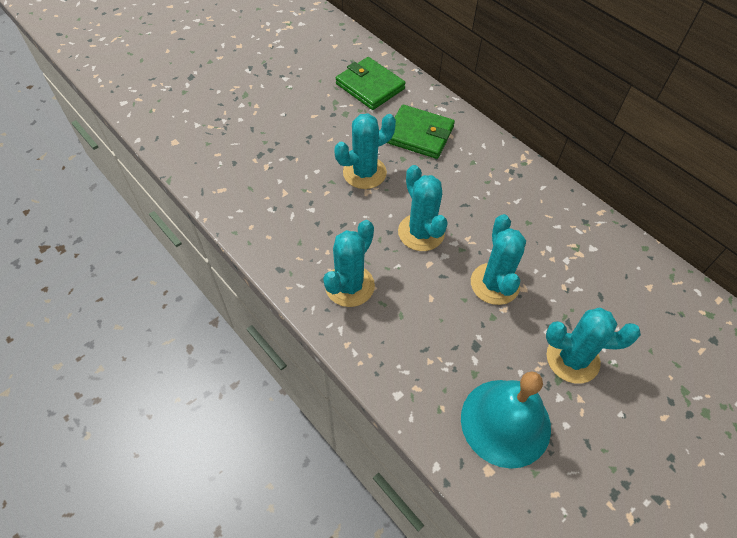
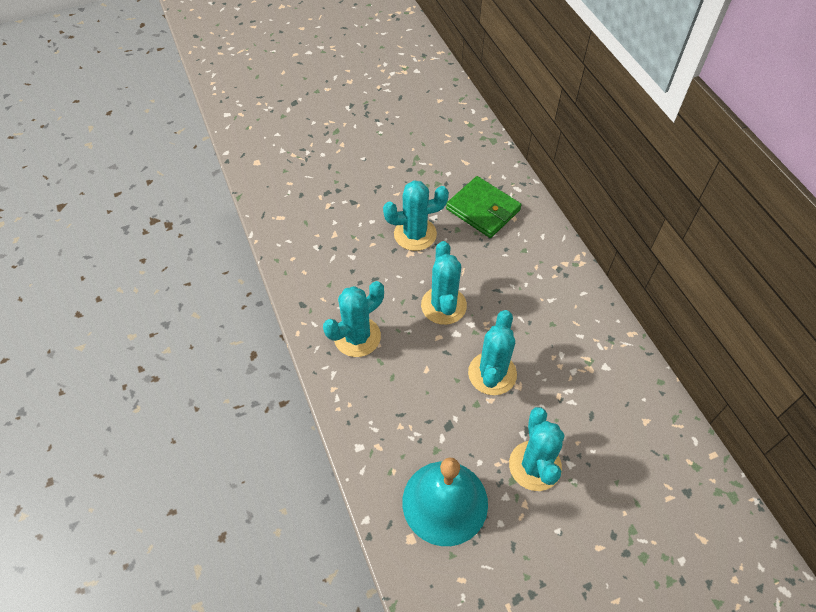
camera: 20 degrees right, 0 degrees up
(370, 86) = (456, 150): green wallet -> none
(572, 359) = (535, 466): turquoise cactus -> turquoise cactus turned 60 degrees clockwise

